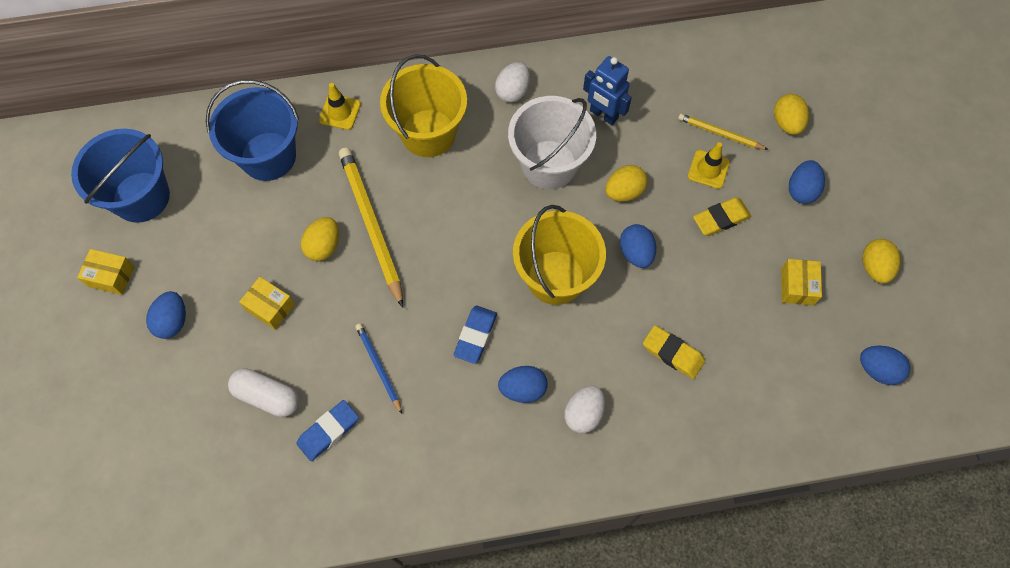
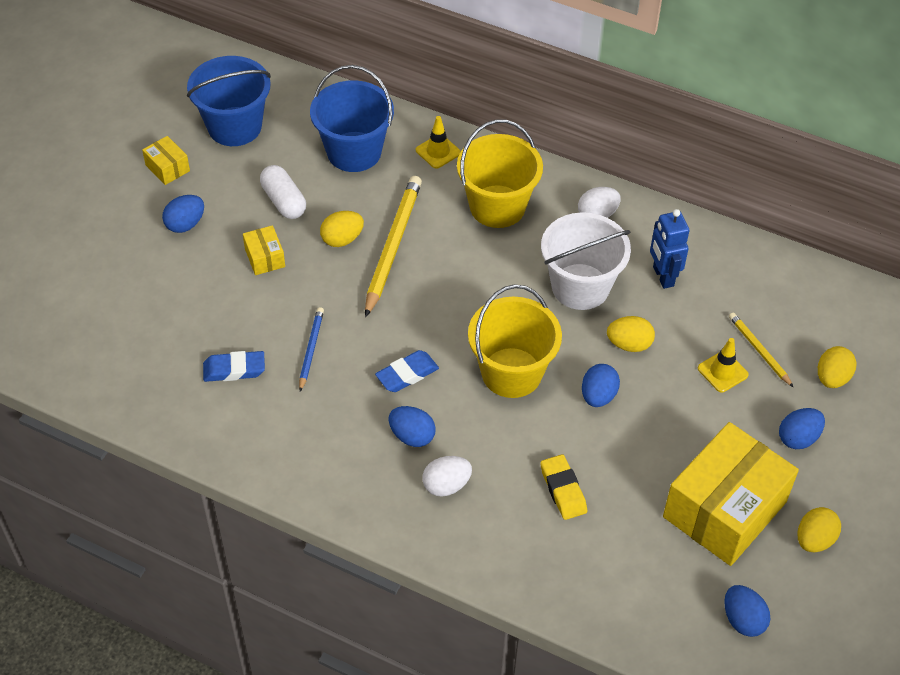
camera: 35 degrees right, 15 degrees down
(267, 396) = (210, 317): white capsule -> white capsule (283, 201)
(721, 219) = (700, 416): yellow eraser -> none
(797, 286) = (724, 509): yellow box -> yellow box, size x2.36

